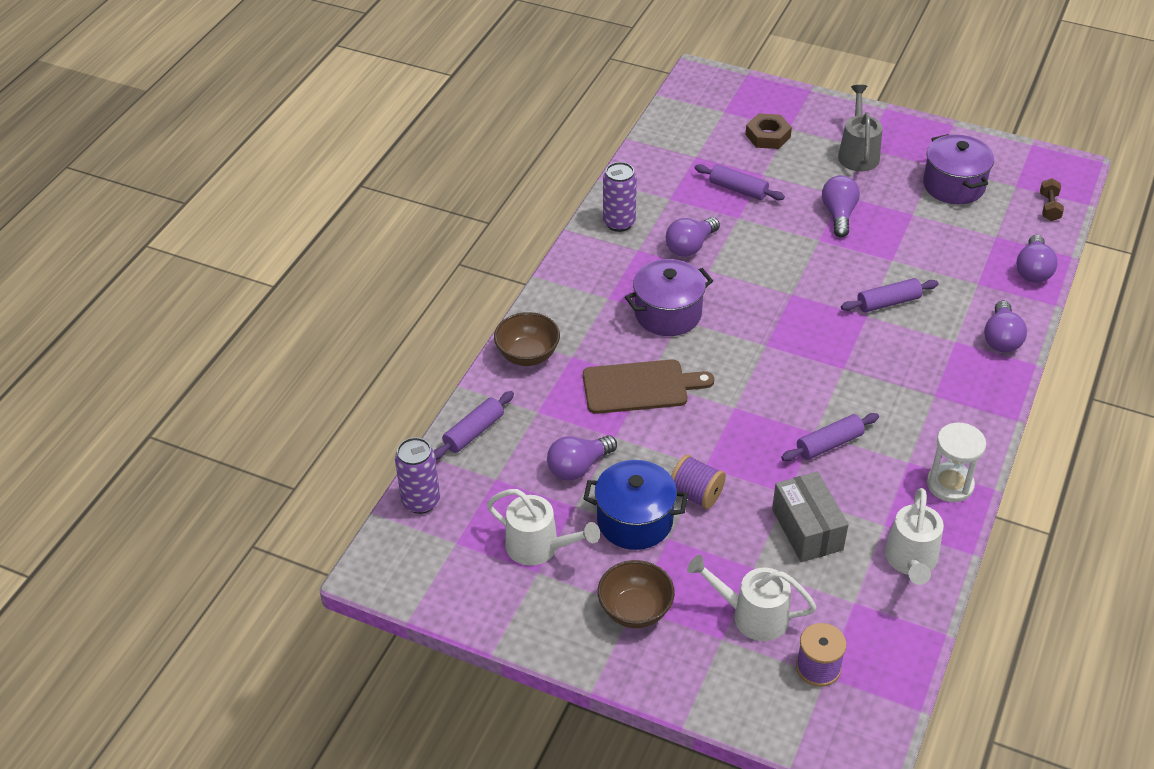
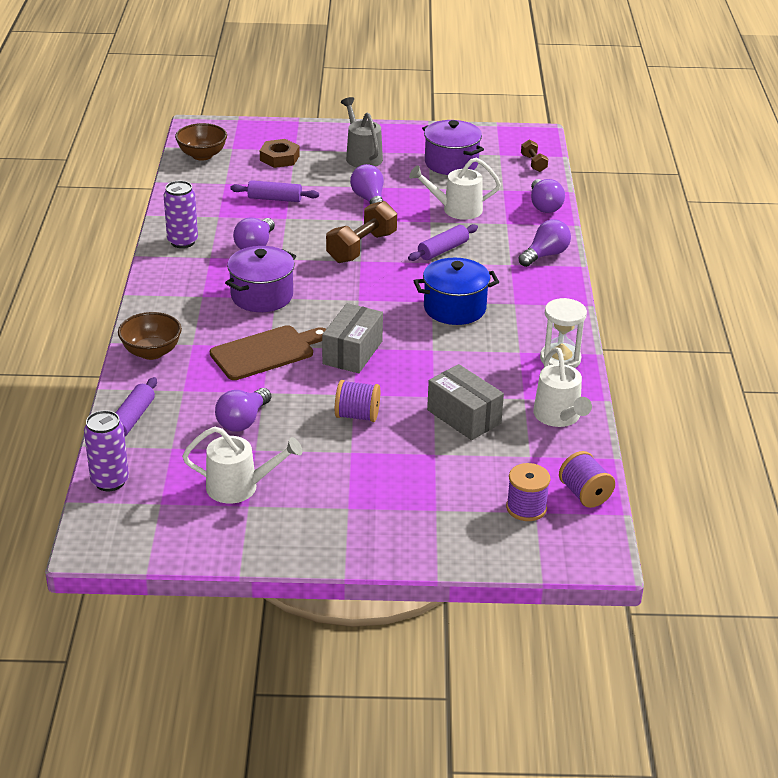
camera: 25 degrees left, 10 degrees down
(635, 521) = (314, 447): blue pot -> blue pot (454, 308)
(635, 610) = (350, 510): brown bowl -> brown bowl (202, 155)
(728, 412) = (352, 352): none -> grey box
(751, 615) = (451, 487): white watering can -> white watering can (456, 210)
(801, 277) = (361, 247): none -> brown dumbbell
(829, 444) = (449, 355): purple rolling pin -> none
(890, 670) = (584, 494): none -> purple spool
(1001, 338) = (545, 255): purple light bulb -> purple light bulb turned 120 degrees counterclockwise

